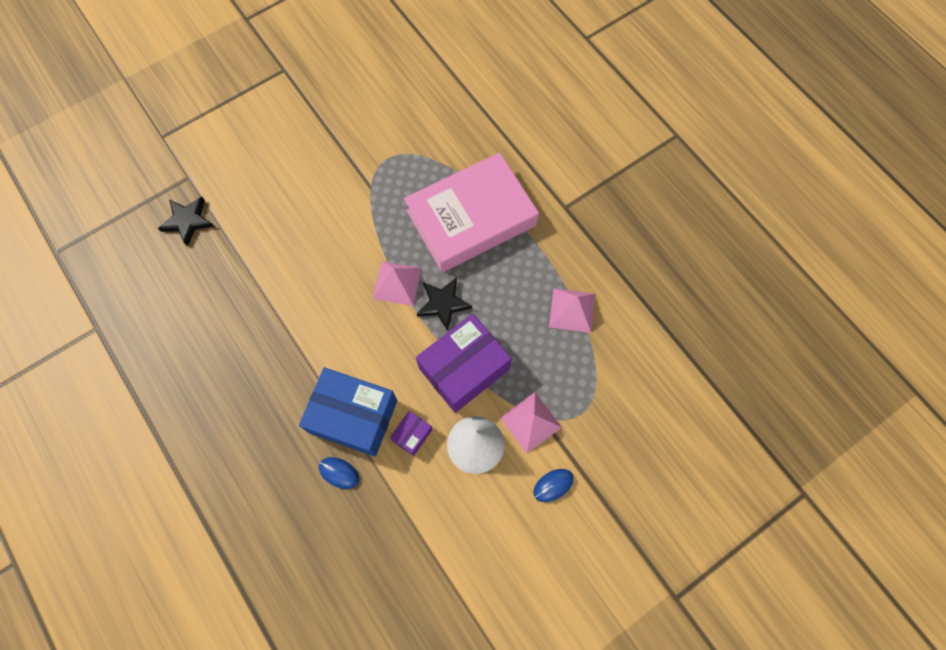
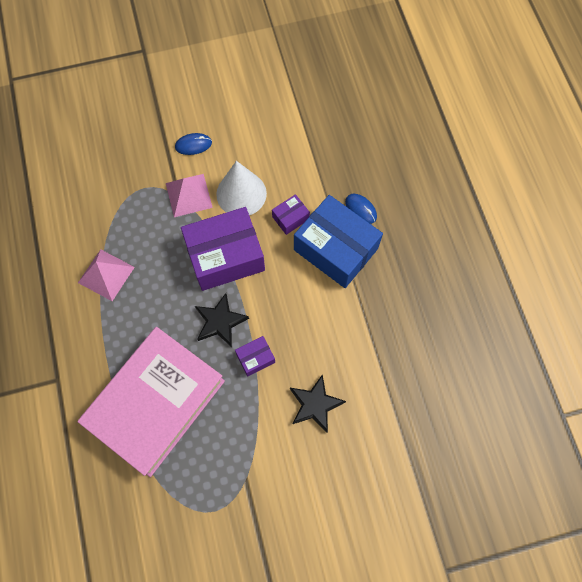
camera: 160 degrees left, 0 degrees up
(188, 221) = (454, 509): black star -> black star (315, 404)
(397, 283) = (255, 358): pink pyramid -> purple box
(471, 218) = (156, 402): pink book -> pink book turned 45 degrees counterclockwise

